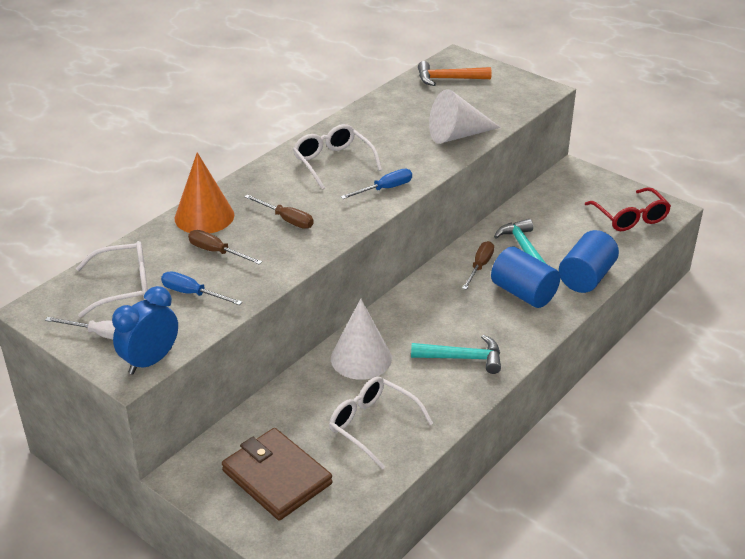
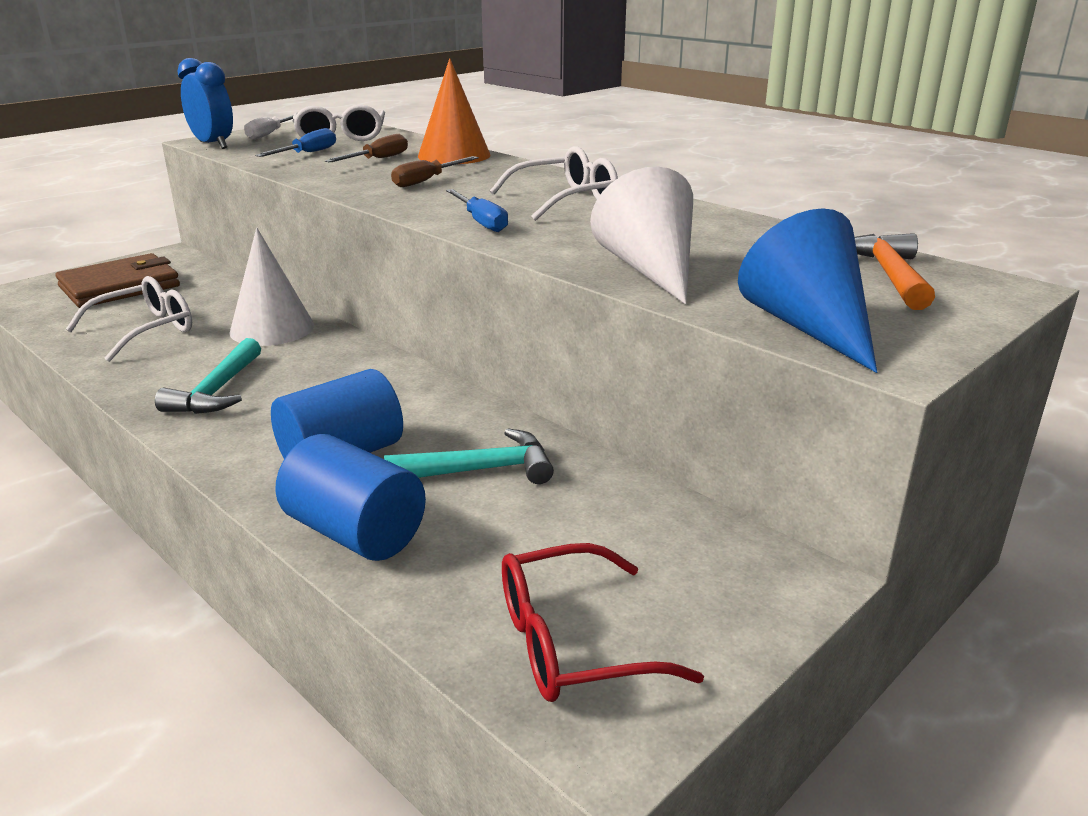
camera: 95 degrees right, 10 degrees down
(479, 266) = (436, 422): brown screwdriver -> none
(516, 102) = (809, 327): none -> blue cone

